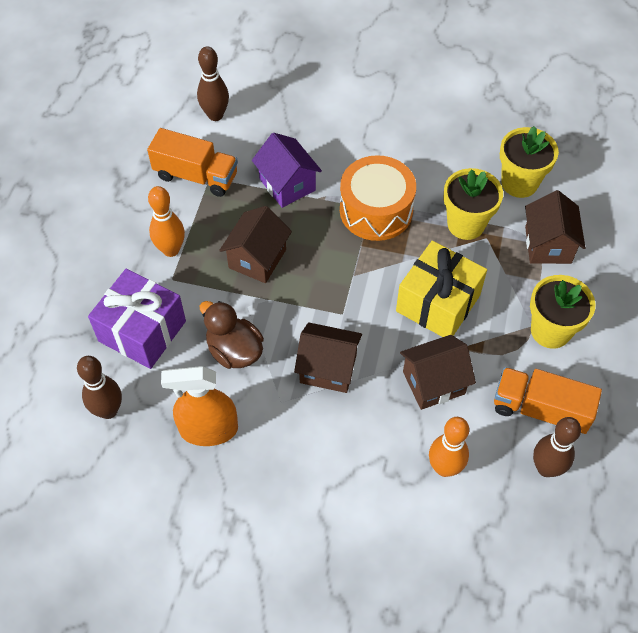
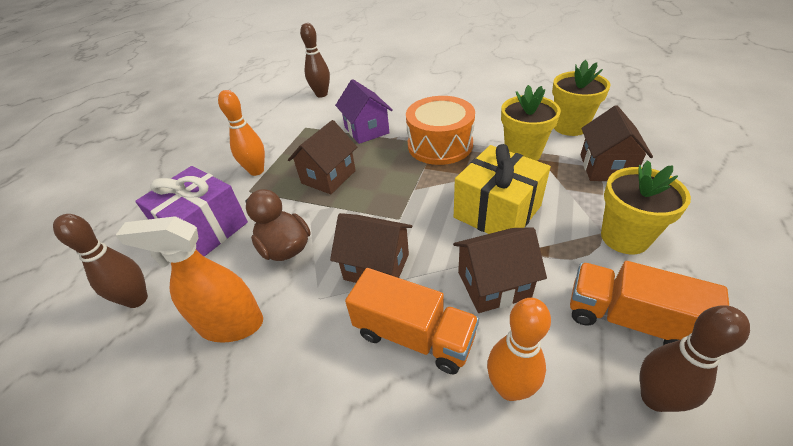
camera: 10 degrees right, 15 degrees down
(196, 176) = (295, 126): orange truck -> orange truck (414, 335)

